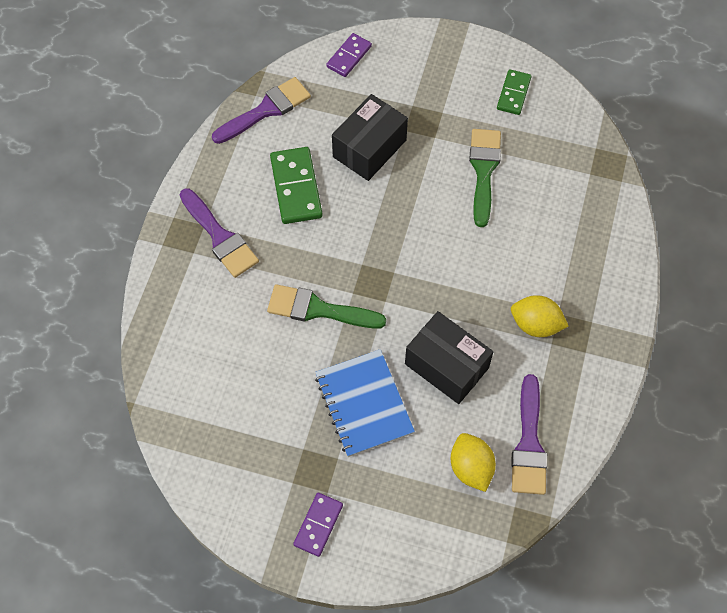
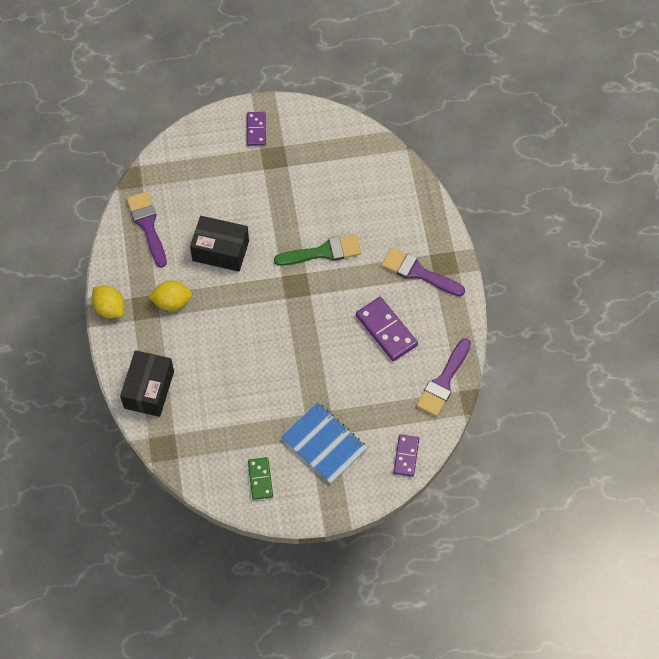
camera: 155 degrees right, 0 degrees up
(296, 187) = (386, 330): green domino -> purple domino
(364, 404) = (263, 206): blue notebook -> blue notebook (324, 444)
(369, 148) = (349, 383): black box -> black box (149, 390)
(471, 468) = (178, 196): yellow lemon -> yellow lemon (110, 308)
(483, 171) = (255, 402): green brush -> none

